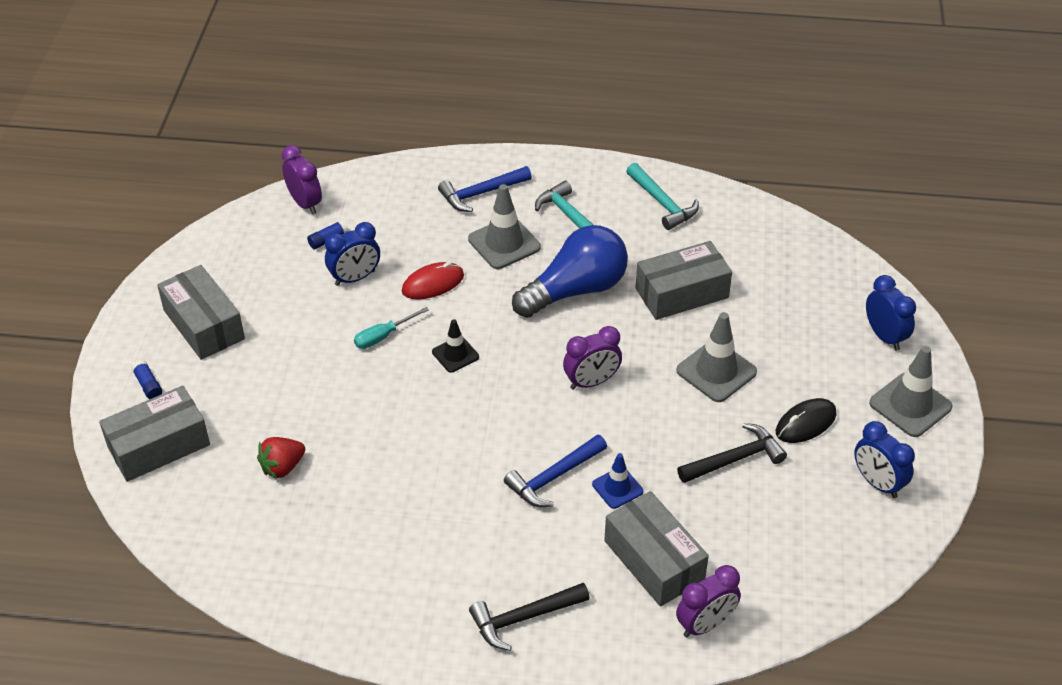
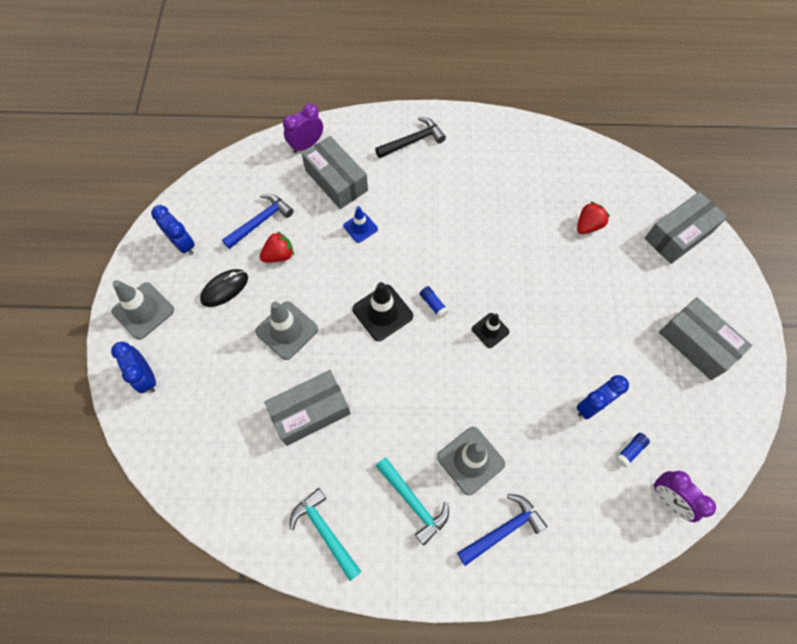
camera: 175 degrees right, 20 degrees up
(148, 385) = (711, 284): blue glue stick -> blue glue stick (433, 304)
(383, 336) = (550, 344): turquoise screwdriver -> none
(433, 284) = (524, 404): red mouse -> none
(554, 477) = (404, 232): blue hammer -> blue hammer (260, 221)
(575, 290) = (401, 407): blue light bulb -> none
(591, 382) = (382, 312): purple clock -> black traffic cone
(735, 459) = (279, 255): black hammer -> red strawberry

